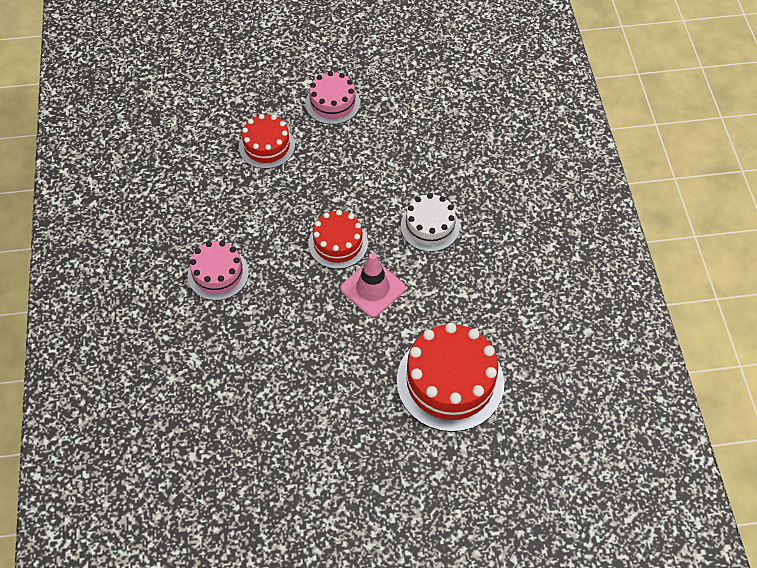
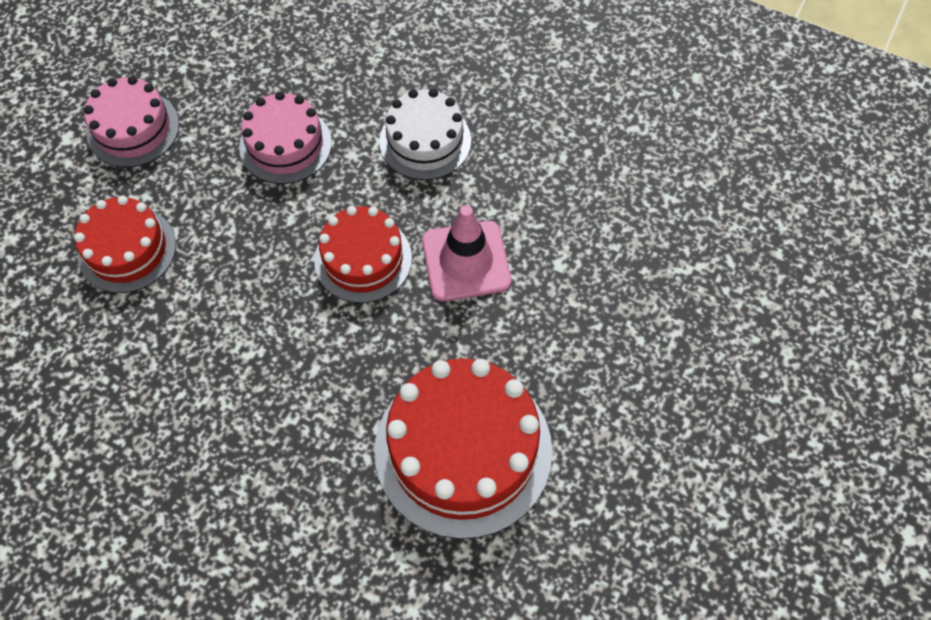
camera: 55 degrees left, 5 degrees up
(218, 274) = (286, 441): pink cake -> pink cake (285, 145)
(450, 381) = (666, 259): red cake -> red cake (463, 450)

